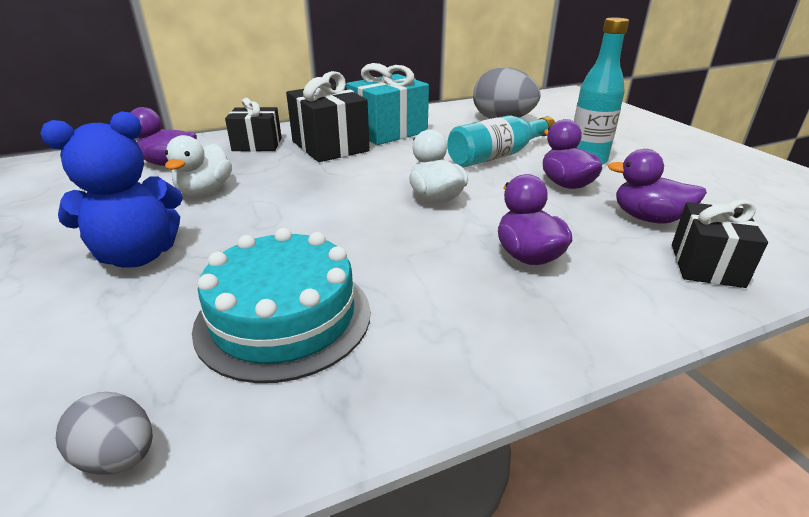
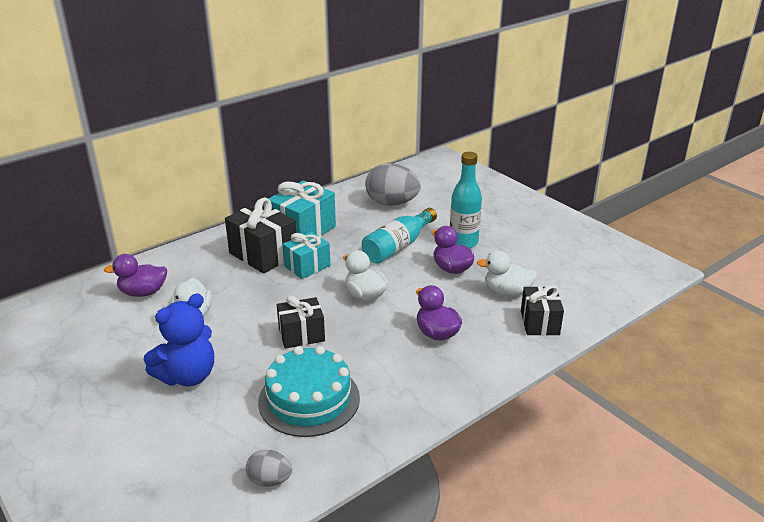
camera: 15 degrees left, 0 degrees up
(257, 145) = (201, 261): black gift -> black gift (301, 335)
(375, 161) = (307, 266): none -> turquoise gift
(648, 218) = (507, 292): purple duck -> white duck

